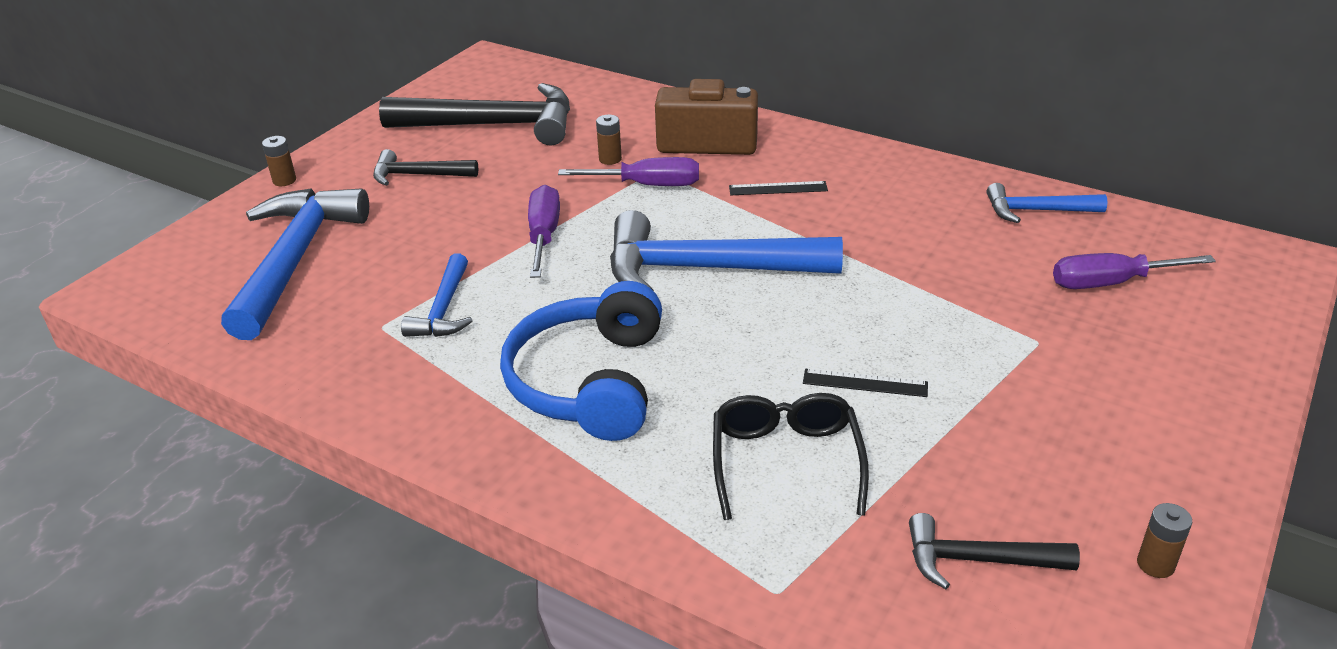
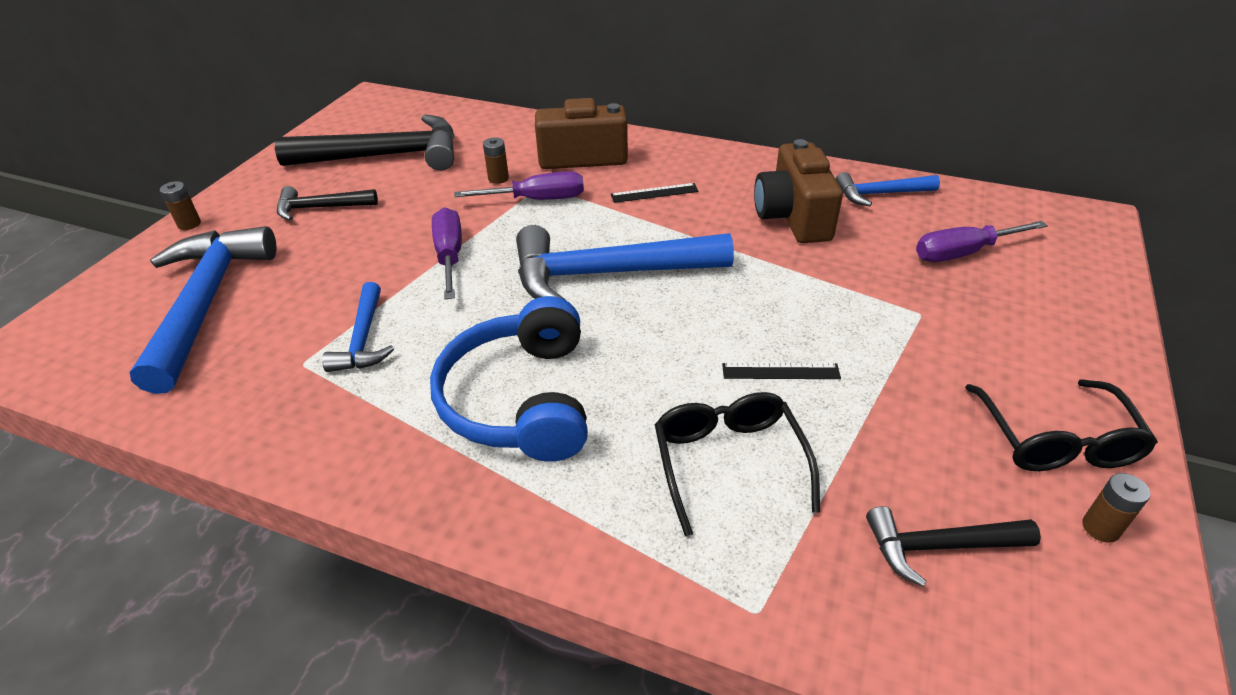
camera: 10 degrees left, 5 degrees up
(927, 227) = (793, 217): none -> brown camera
(1141, 480) = (1055, 440): none -> black glasses

